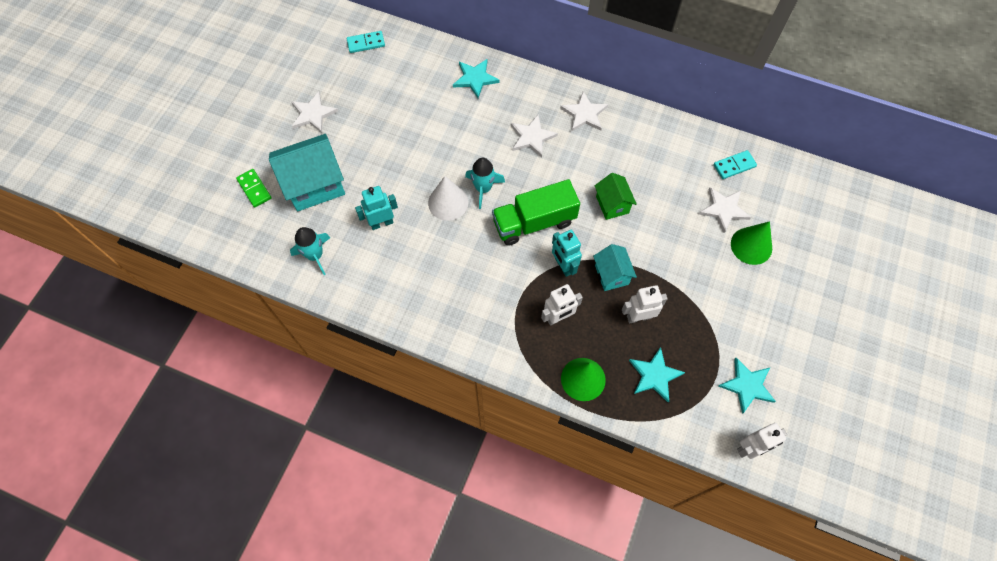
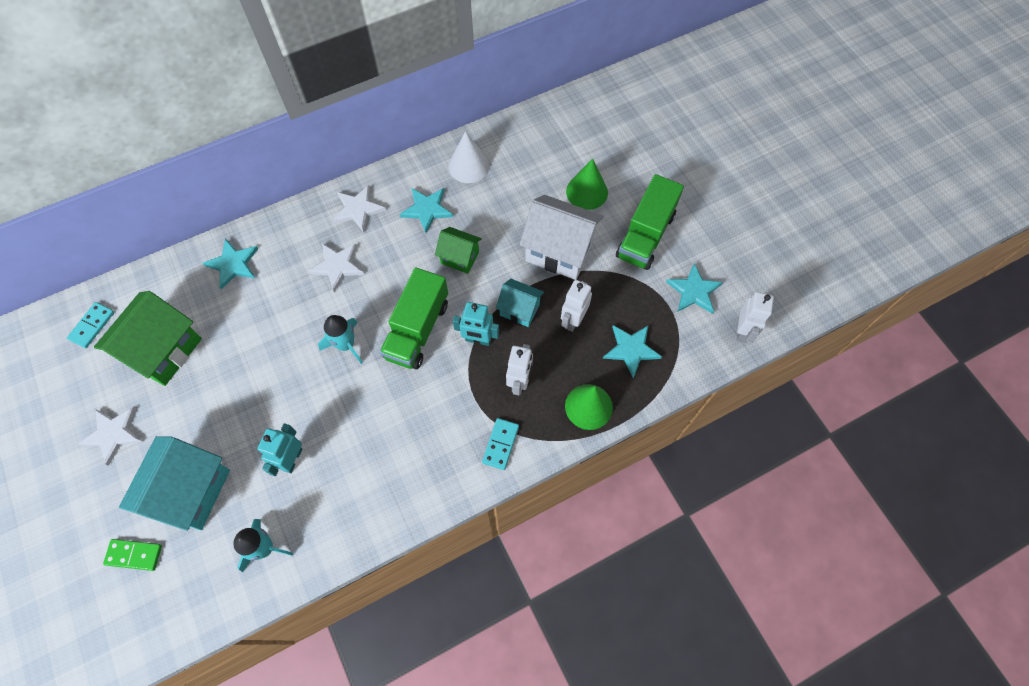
camera: 50 degrees left, 0 degrees up
(385, 93) = (163, 350): none -> green house
(448, 202) = (329, 385): white cone -> white cone (468, 166)
(627, 154) = (427, 209): none -> turquoise star
(683, 265) = (559, 251): none -> white house
(723, 209) = (540, 184): white star -> none
(734, 166) = (511, 146): turquoise domino -> turquoise domino (500, 444)
(758, 315) = (645, 235): none -> green truck

